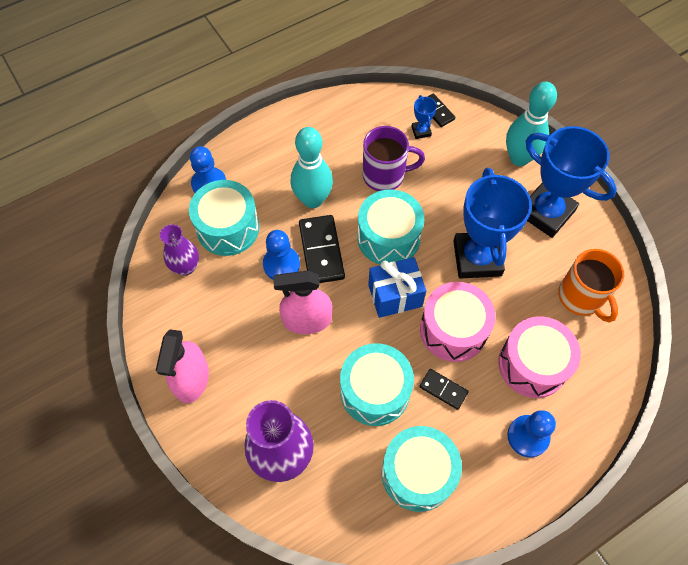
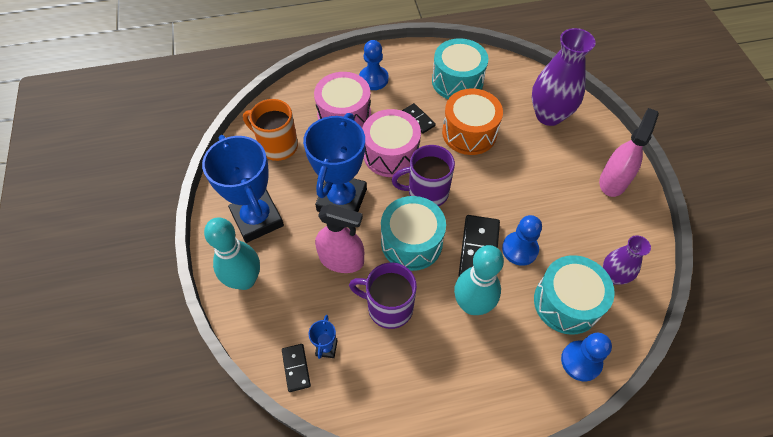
camera: 160 degrees left, 5 degrees down
(307, 320) = (508, 196): pink spray bottle -> pink spray bottle (341, 260)
(375, 391) = (469, 133): turquoise drum -> orange drum
(395, 295) = (426, 192): blue gift -> purple mug
(581, 297) = (277, 146): orange mug -> orange mug turned 60 degrees counterclockwise

